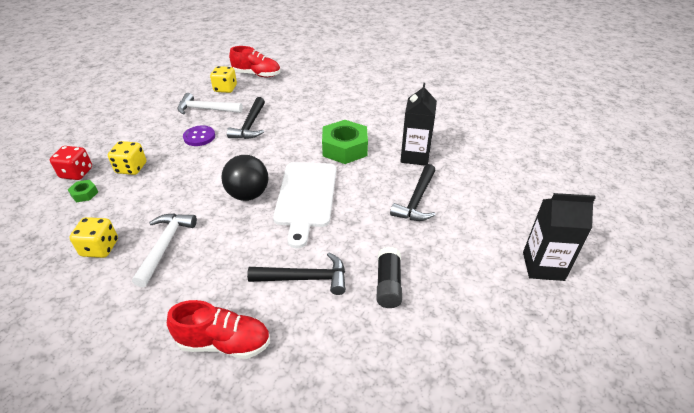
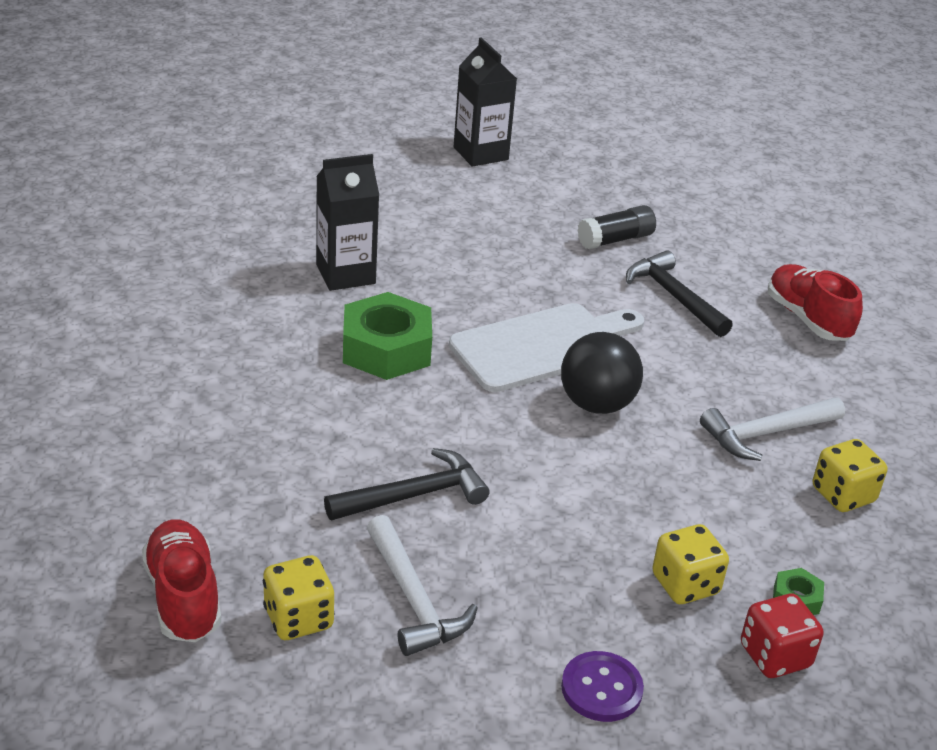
camera: 125 degrees left, 5 degrees down
(199, 137) = (515, 548): purple button -> purple button (601, 689)
(416, 200) = (452, 251): black hammer -> none

